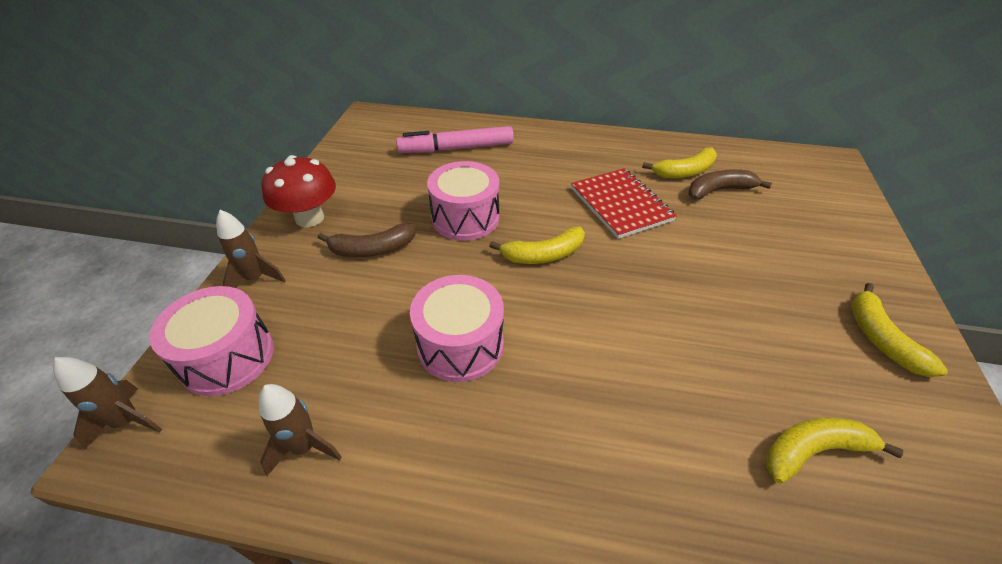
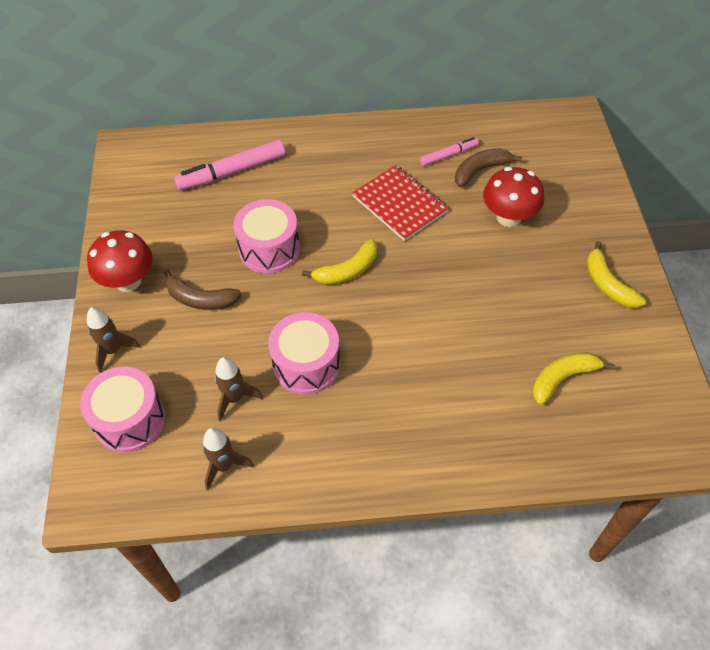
camera: 15 degrees left, 10 degrees up
(127, 421) = (83, 484): brown rocket -> brown rocket (235, 398)
(372, 249) = (200, 299): brown banana -> brown banana turned 45 degrees clockwise
(684, 172) = (448, 155): yellow banana -> pink marker
(748, 239) = (508, 217): none -> red mushroom

